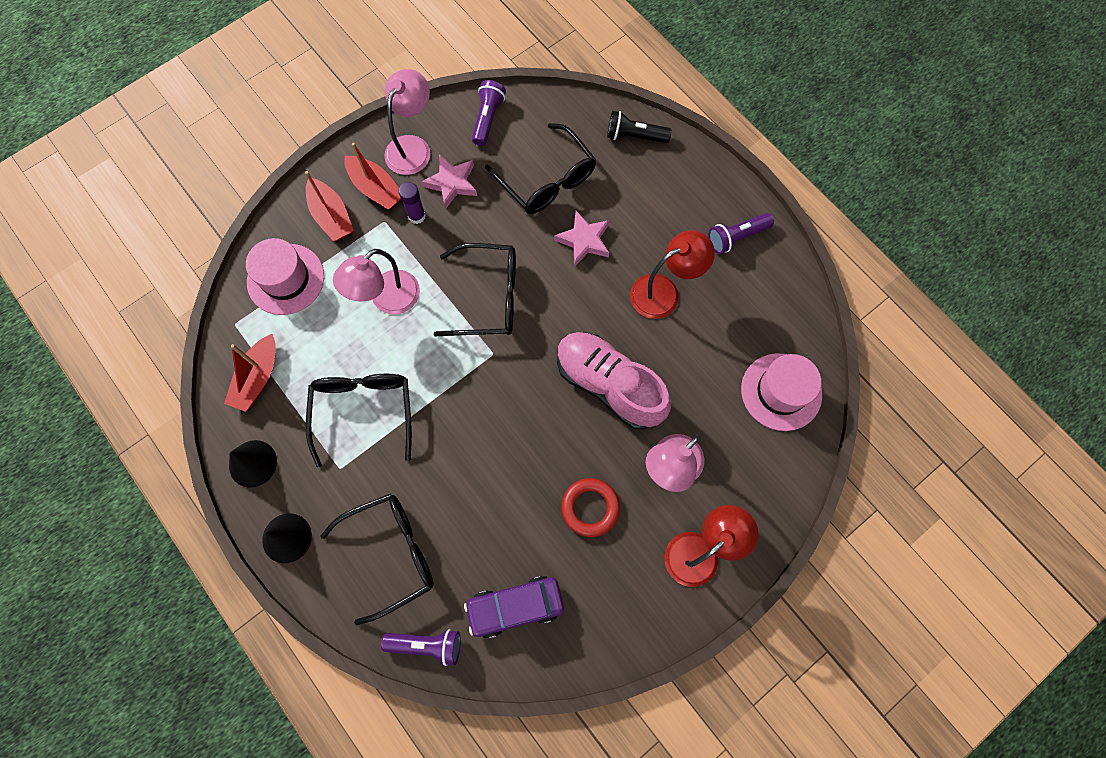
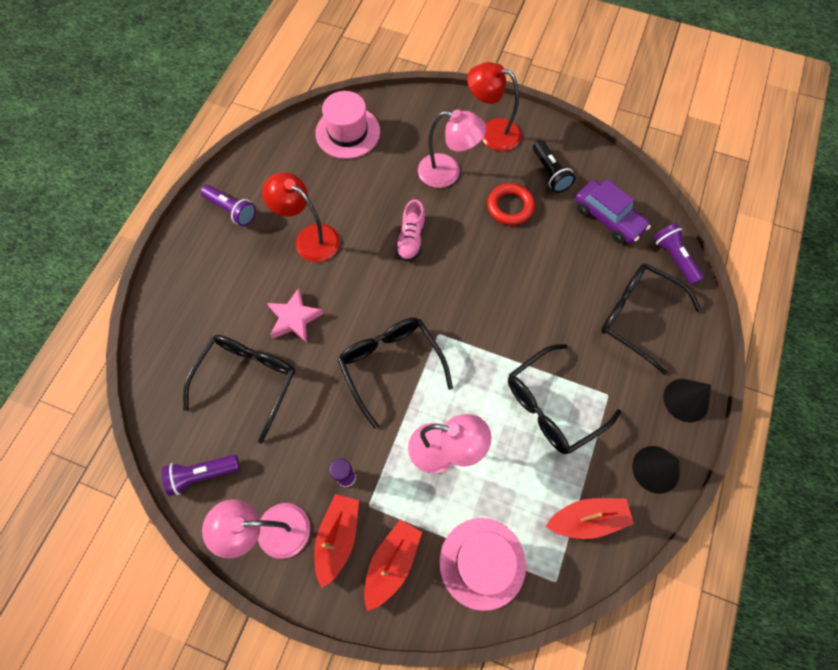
camera: 120 degrees left, 5 degrees down
(452, 183) = (294, 465): pink star -> none
(609, 385) = (411, 239): pink shoe -> pink shoe, size x0.53
(634, 136) = (164, 330): black flashlight -> black flashlight (550, 173)

